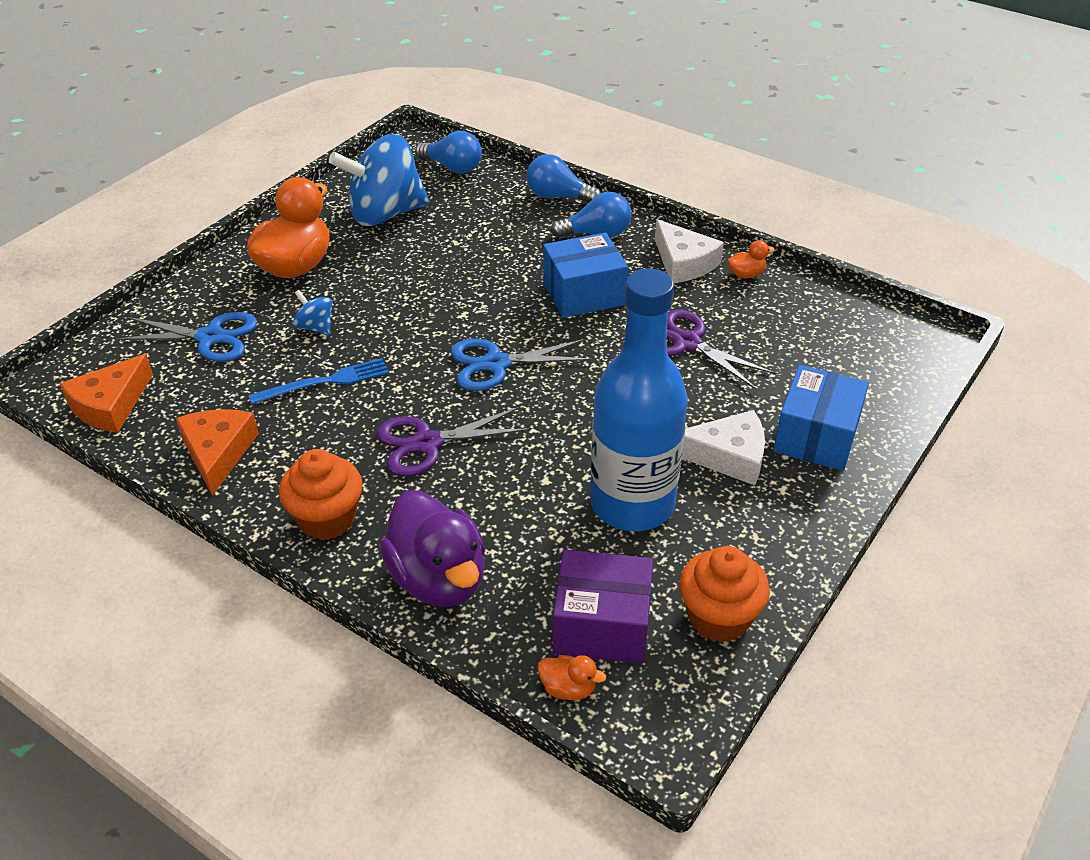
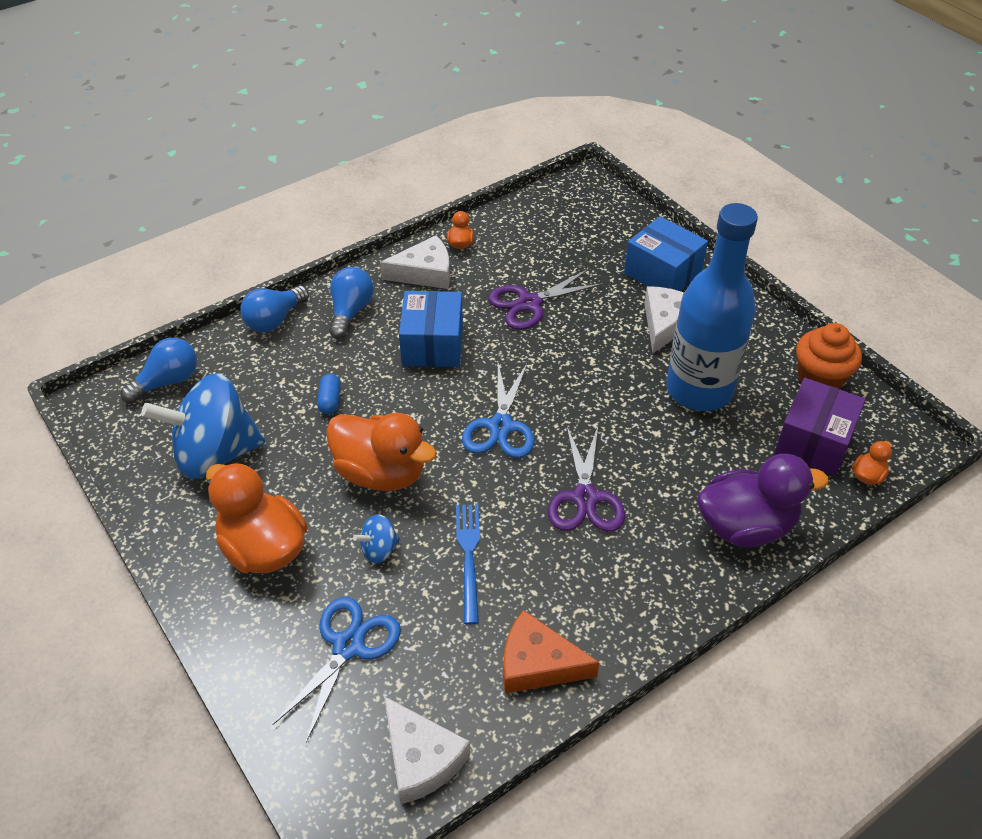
camera: 70 degrees left, 5 degrees up
(110, 405) = (421, 758): orange cheese -> white cheese
(327, 519) = (656, 589): orange cupcake -> none
(385, 214) = (215, 454): blue spinning top -> blue spinning top turned 75 degrees clockwise
(403, 305) = (381, 473): none -> orange duck
(475, 254) = (330, 400): none -> blue capsule

